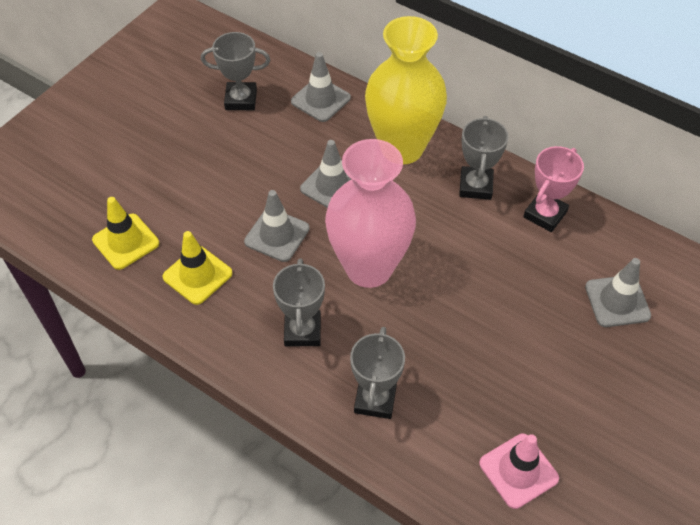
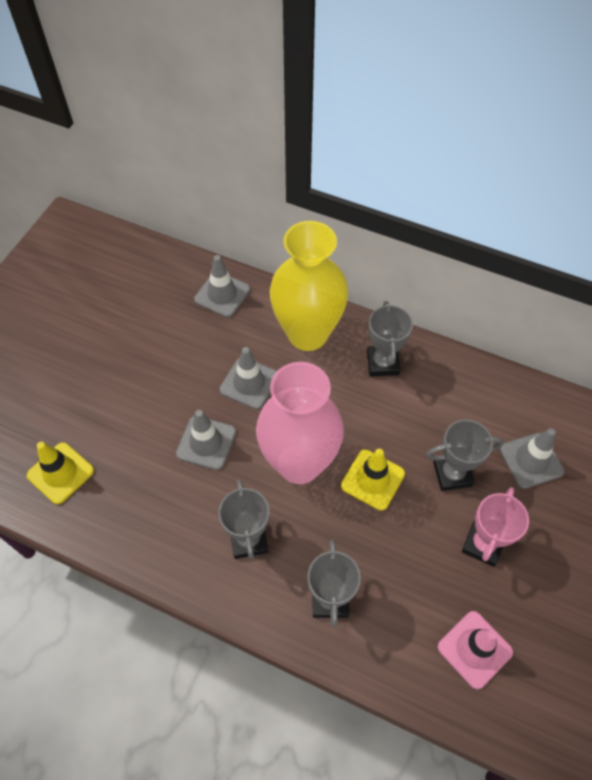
camera: 10 degrees left, 5 degrees up
(197, 275) = (137, 497): yellow traffic cone -> yellow traffic cone (372, 479)
(241, 100) = (146, 305): grey trophy -> grey trophy (452, 474)
(545, 214) = (451, 382): pink trophy -> pink trophy (483, 544)

